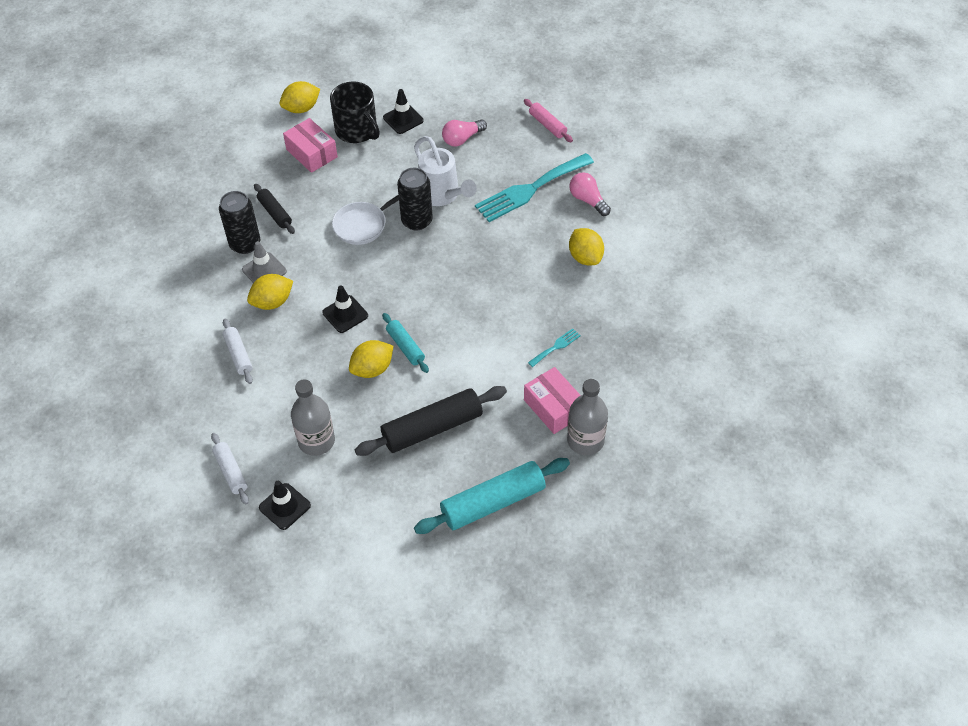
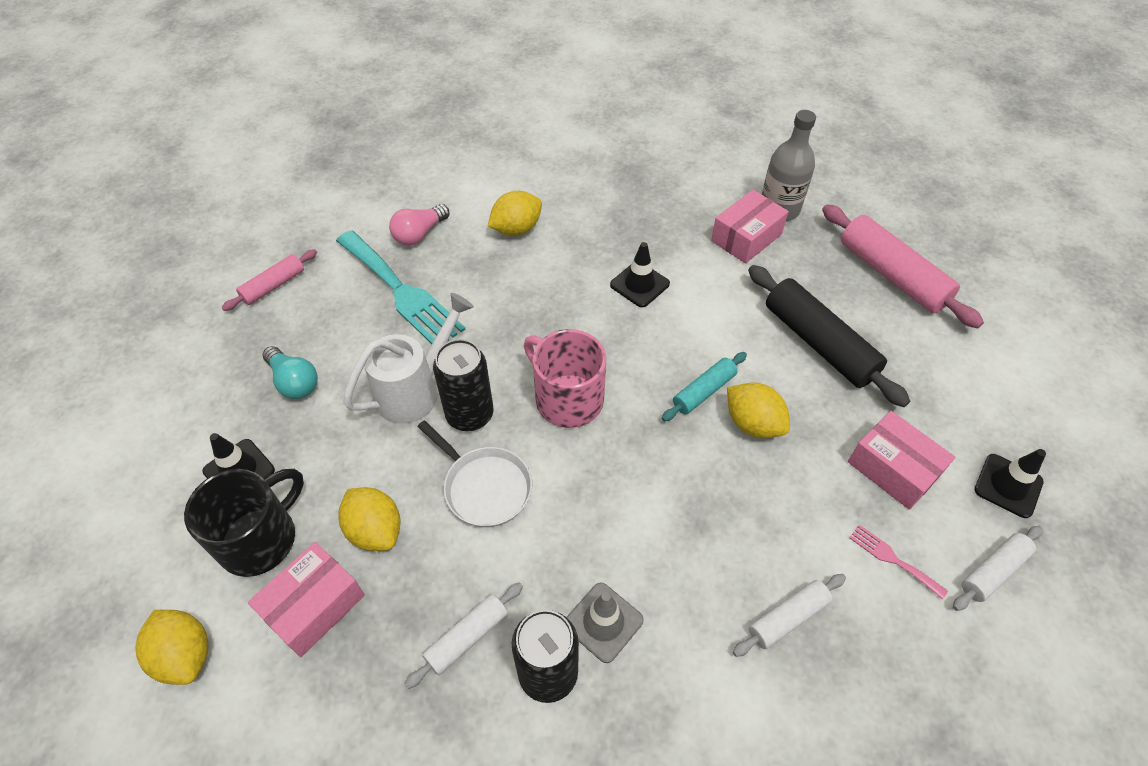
camera: 100 degrees left, 0 degrees up
(256, 419) = (893, 559): none -> pink fork
(272, 302) = (668, 590): yellow lemon -> yellow lemon (375, 530)
(275, 213) = (467, 637): black rolling pin -> white rolling pin
(316, 441) = (893, 469): grey bottle -> pink box
(345, 314) = (666, 477): black traffic cone -> black traffic cone (639, 284)
(417, 271) = (567, 398): none -> pink mug
(462, 139) = (294, 382): pink light bulb -> turquoise light bulb
(493, 502) = (891, 275): turquoise rolling pin -> pink rolling pin
(556, 347) = (660, 243): turquoise fork -> none

